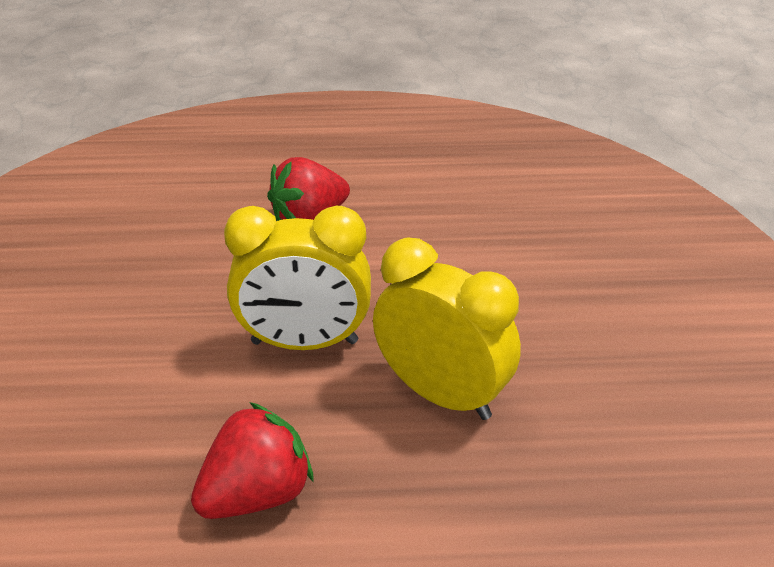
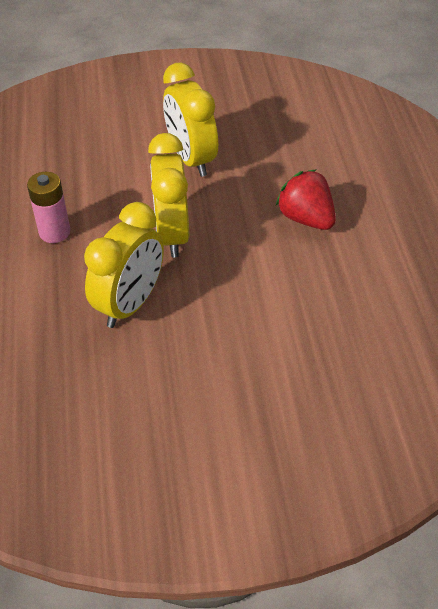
camera: 85 degrees right, 10 degrees up
(142, 313) = (191, 159): none -> yellow clock
(257, 493) = (54, 232): red strawberry -> pink battery

